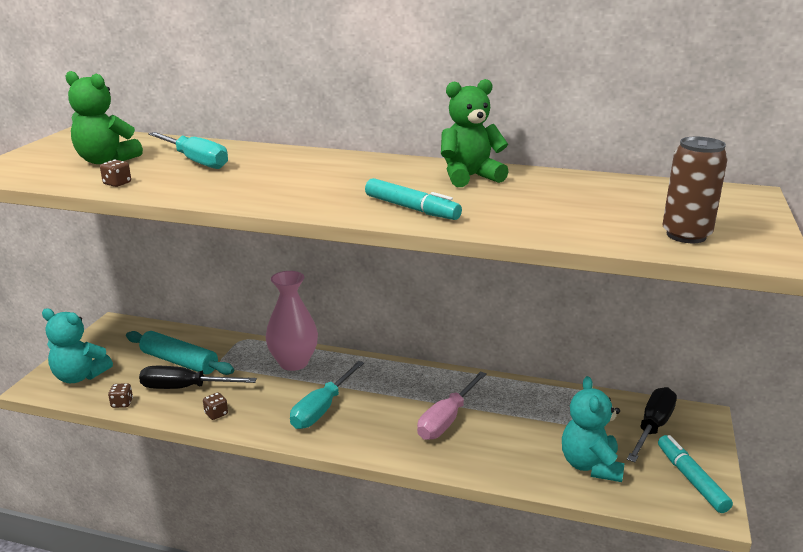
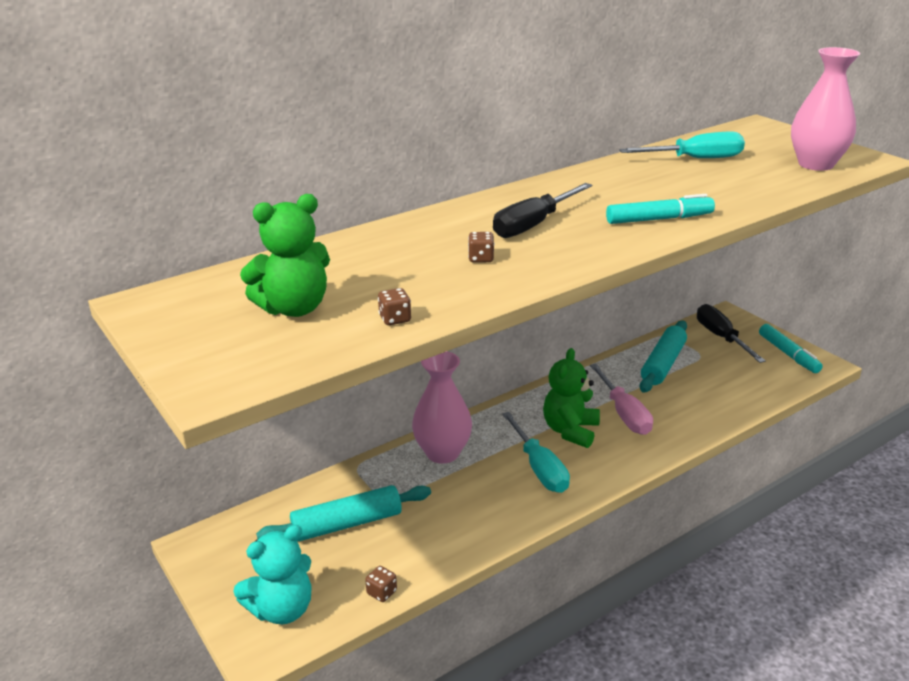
camera: 50 degrees left, 5 degrees up
(185, 388) = (404, 537): black screwdriver -> black screwdriver (533, 225)
(196, 161) = (382, 265): turquoise screwdriver -> turquoise screwdriver (695, 159)
(216, 414) = (477, 533): brown dice -> brown dice (481, 258)
(469, 177) = (611, 180): green teddy bear -> green teddy bear (570, 431)
(553, 411) = (663, 364): none -> turquoise rolling pin
(590, 465) = (740, 382): turquoise teddy bear -> none
(686, 235) = (815, 164): brown can -> pink vase
(691, 479) = (788, 354): turquoise marker -> turquoise marker turned 135 degrees counterclockwise

